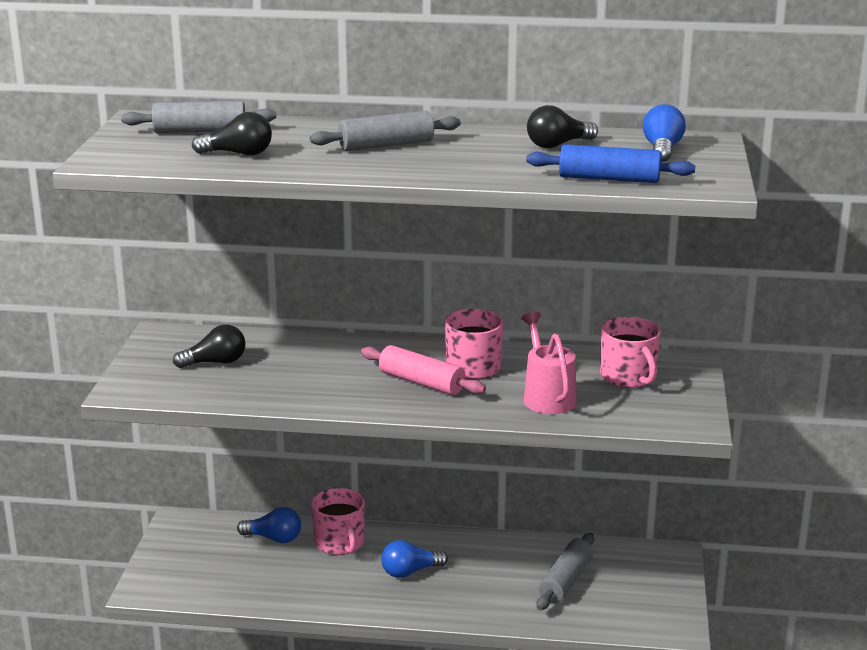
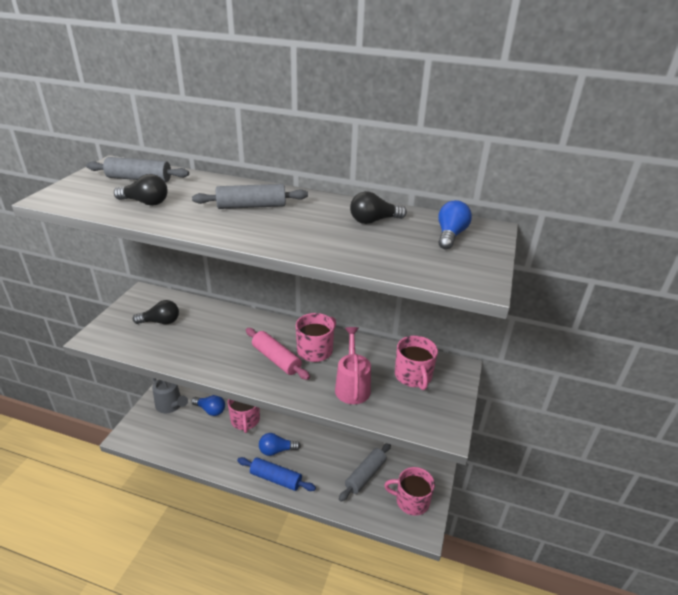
camera: 10 degrees right, 10 degrees up
(202, 542) = (171, 406): none -> grey watering can
(609, 179) = (395, 263): blue rolling pin -> blue rolling pin (276, 478)
(647, 599) = (411, 500): none -> pink mug

